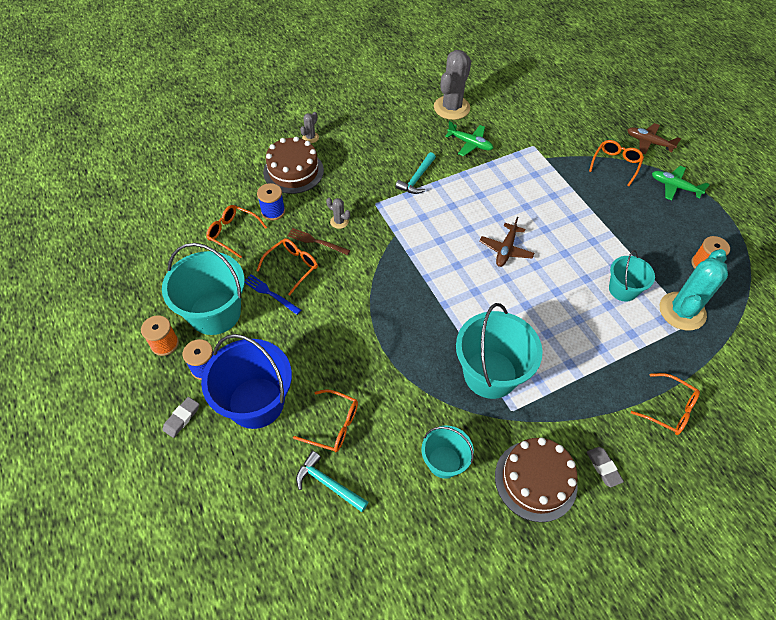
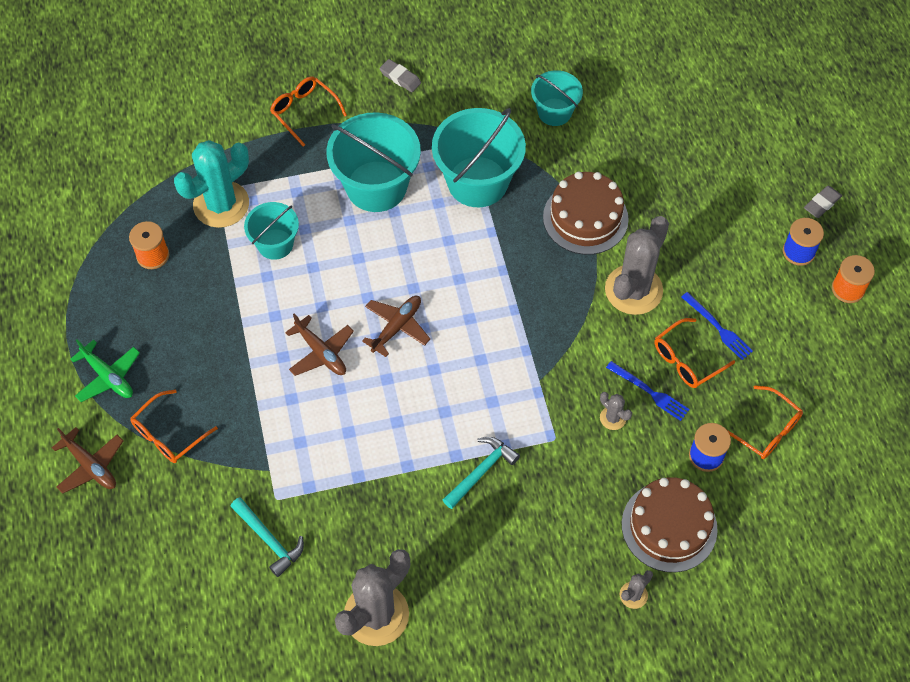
camera: 165 degrees left, 5 degrees up
(215, 313) = (788, 316): turquoise bucket -> turquoise bucket (376, 186)
(256, 402) = (741, 203): blue bucket -> none
(316, 241) = (649, 392): brown fork -> blue fork
(328, 483) = (673, 116): turquoise hammer -> turquoise hammer (269, 540)
(333, 425) = (660, 165): orange glasses -> none
(339, 309) = (633, 290): none -> grey cactus
(470, 143) = (375, 524): green plane -> none
(535, 480) = (471, 80): brown cake -> brown cake (585, 218)
(549, 224) = (321, 352): none -> brown plane
(603, 467) = (400, 78): grey eraser -> grey eraser turned 45 degrees counterclockwise

